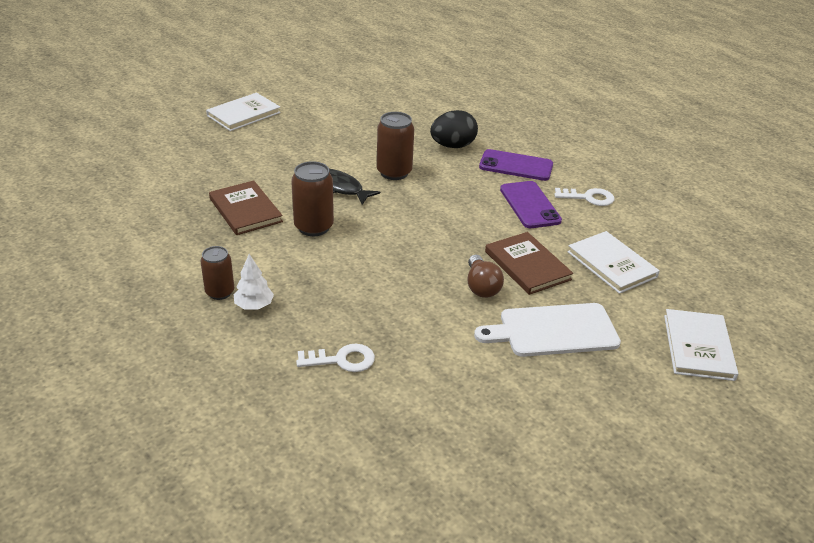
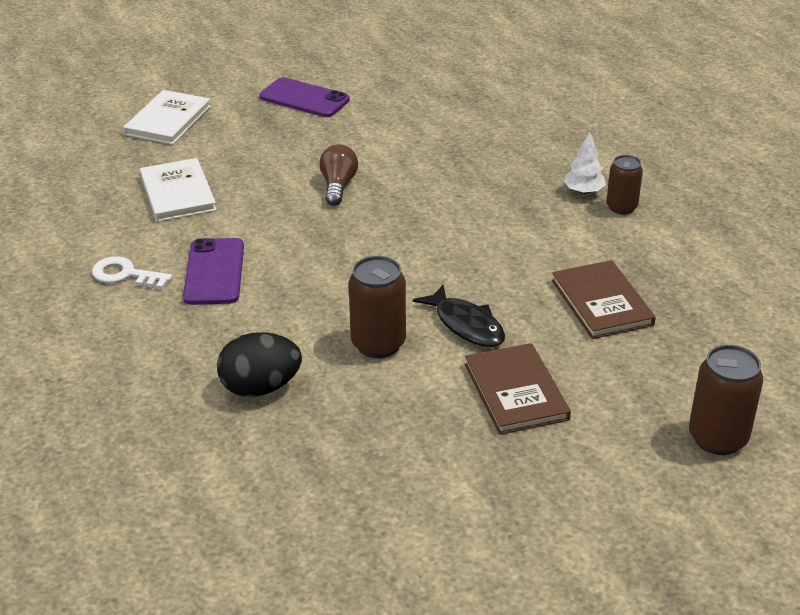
camera: 165 degrees left, 0 degrees up
(244, 114) = (622, 512): white book -> none
(313, 227) = (511, 270): brown can -> brown can (717, 438)
(342, 360) = (500, 142): white key -> none
(516, 166) = (185, 337): purple phone -> purple phone (304, 98)
(527, 265) = (273, 201): brown book -> brown book (515, 392)
(553, 331) = (291, 144): white cutting board -> none

